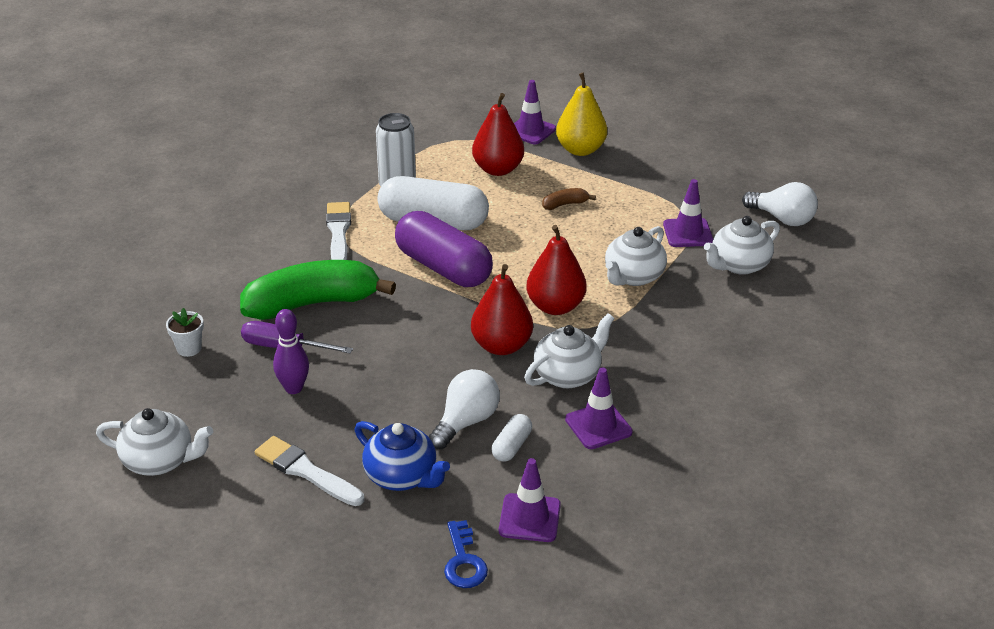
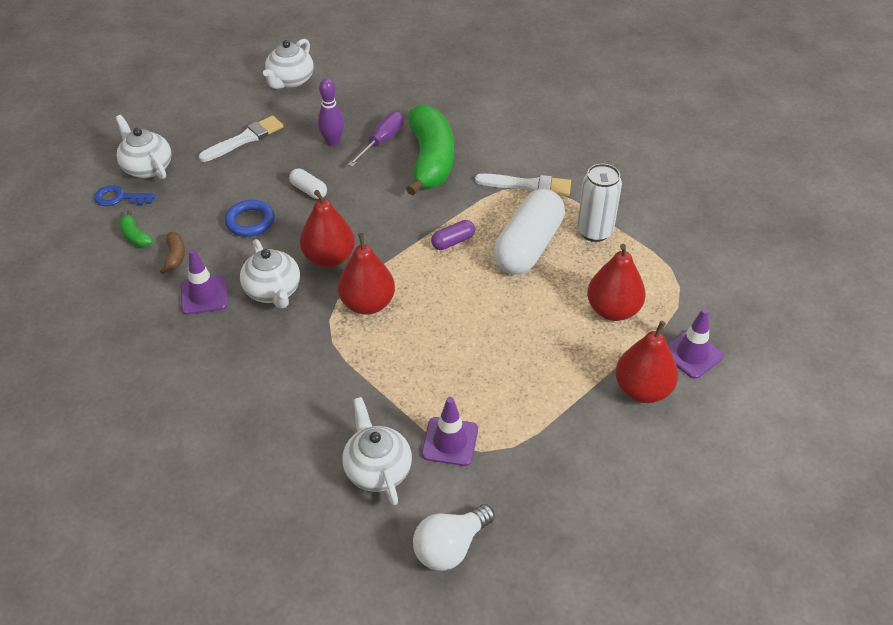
camera: 105 degrees right, 10 degrees up
(189, 348) = (400, 98): white flower pot -> none
(402, 476) = (213, 181): blue teapot -> none
(443, 267) = (453, 241): purple capsule -> purple capsule, size x0.44
(466, 422) = (250, 221): white light bulb -> blue ring
(511, 446) = (210, 241): white capsule -> white capsule (309, 190)
(529, 518) = (135, 236): purple traffic cone -> green banana
(565, 204) = (533, 349): brown banana -> brown banana (175, 256)
(580, 150) = (642, 390): yellow pear -> red pear
(633, 276) = (391, 372): white teapot -> white teapot (147, 167)

